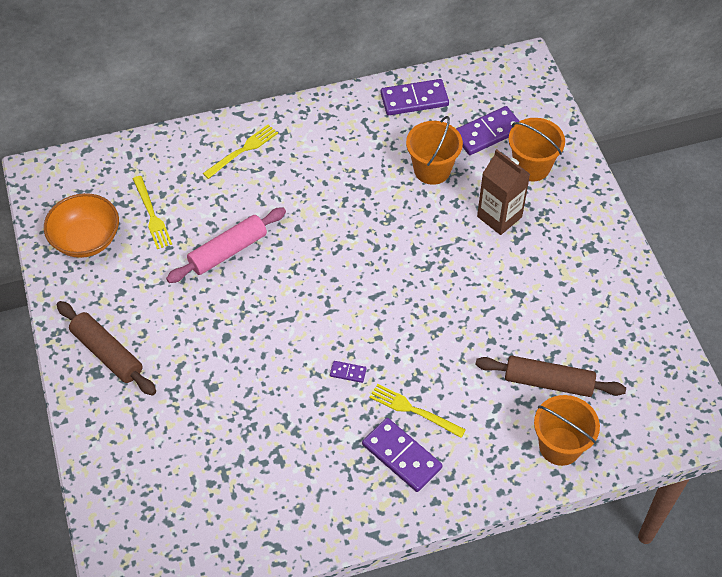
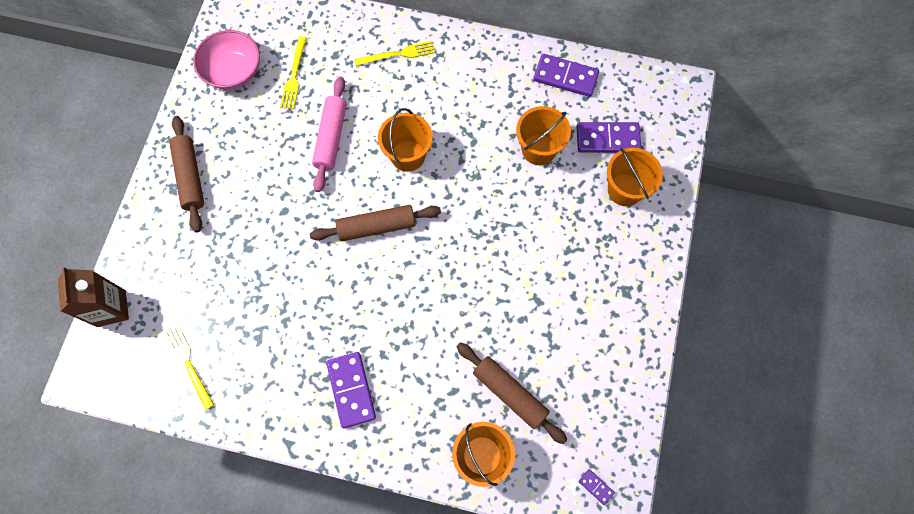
camera: 30 degrees right, 15 degrees up
(86, 239) = (234, 72): orange bowl -> pink bowl
(228, 251) = (331, 138): pink rolling pin -> pink rolling pin turned 75 degrees counterclockwise
(313, 231) = (408, 155): none -> orange bucket
(327, 306) = (377, 227): none -> brown rolling pin
(348, 372) = (356, 294): purple domino -> purple domino (596, 487)
(414, 410) = (386, 356): yellow fork -> yellow fork (189, 363)
(499, 217) = (567, 222): brown carton -> brown carton (111, 308)

